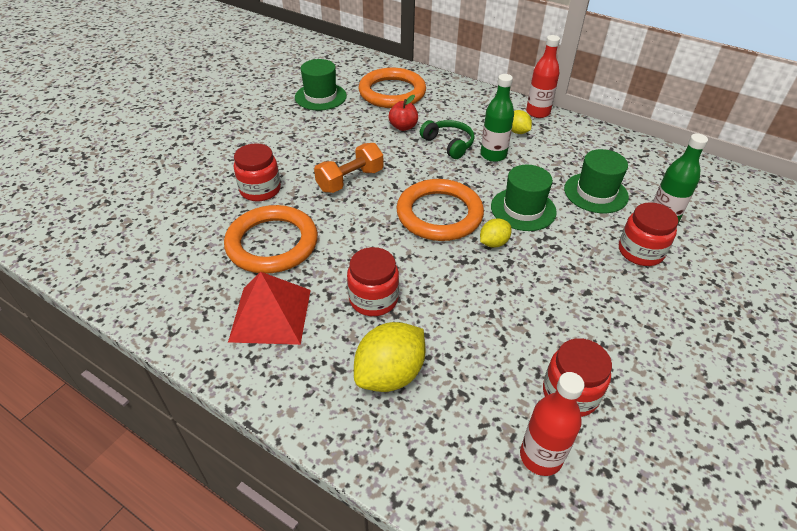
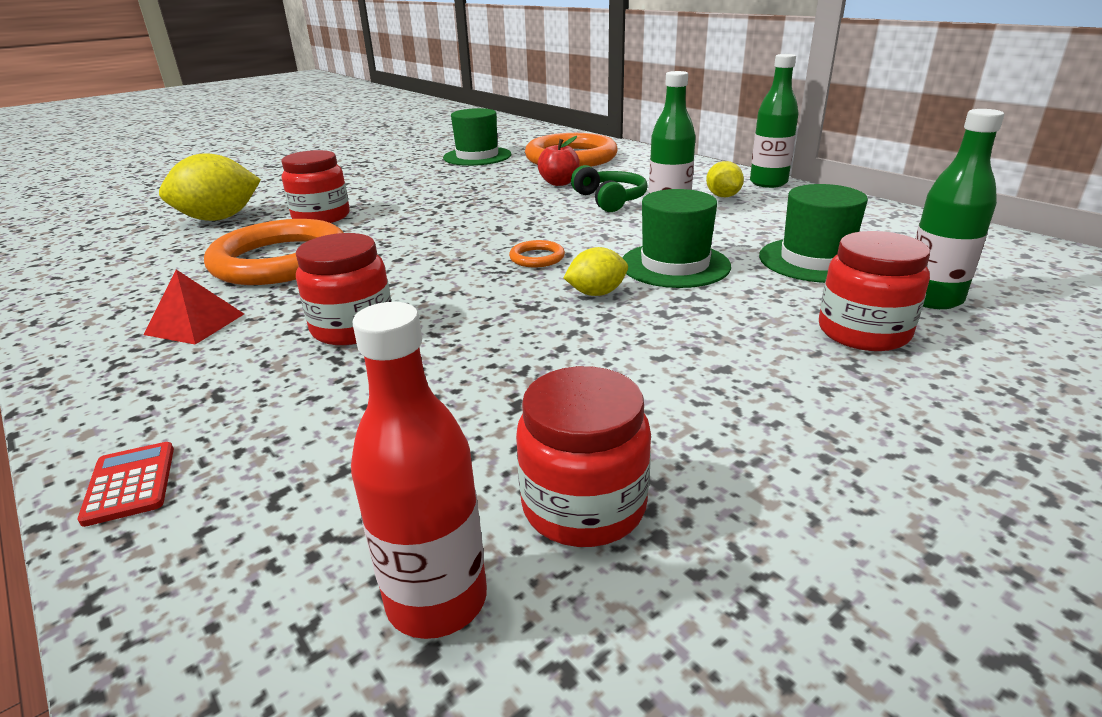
camera: 20 degrees right, 15 degrees down
(270, 315) = (195, 324): red pyramid -> red pyramid, size x0.60
(350, 180) = (442, 218): orange dumbbell -> none
(350, 436) = (130, 483): none -> red calculator
(390, 374) = (283, 416): yellow lemon -> yellow lemon (219, 218)
(439, 214) = (537, 258): orange ring -> orange ring, size x0.40
(537, 112) = (768, 183): red bottle -> green bottle

